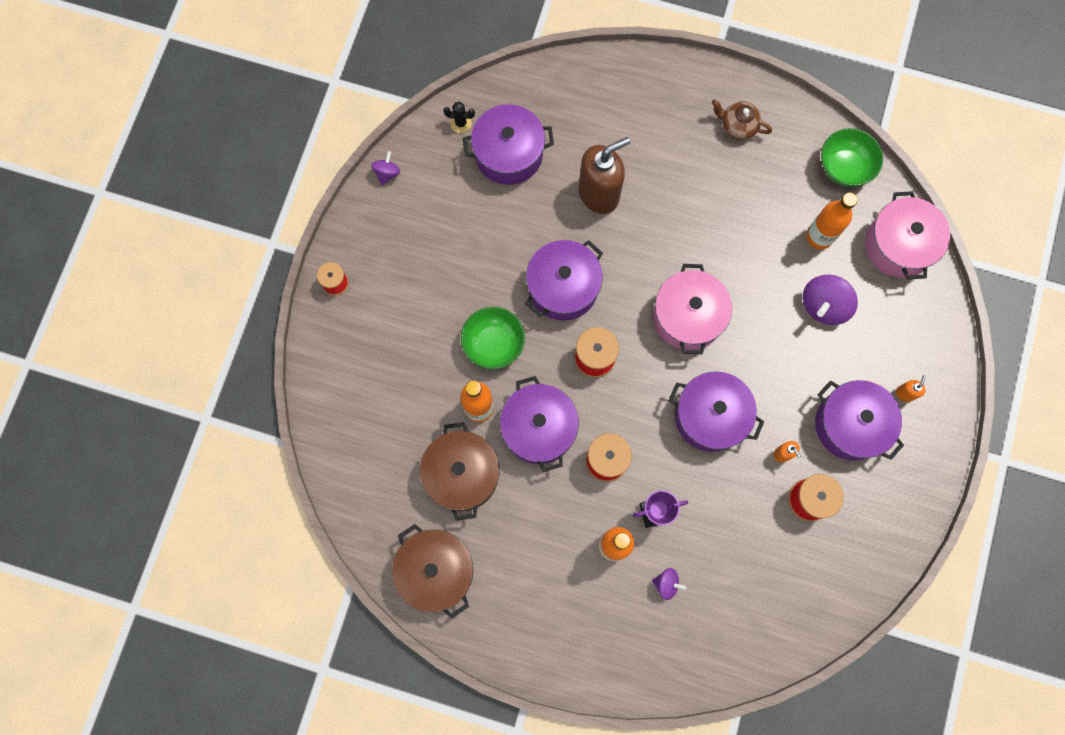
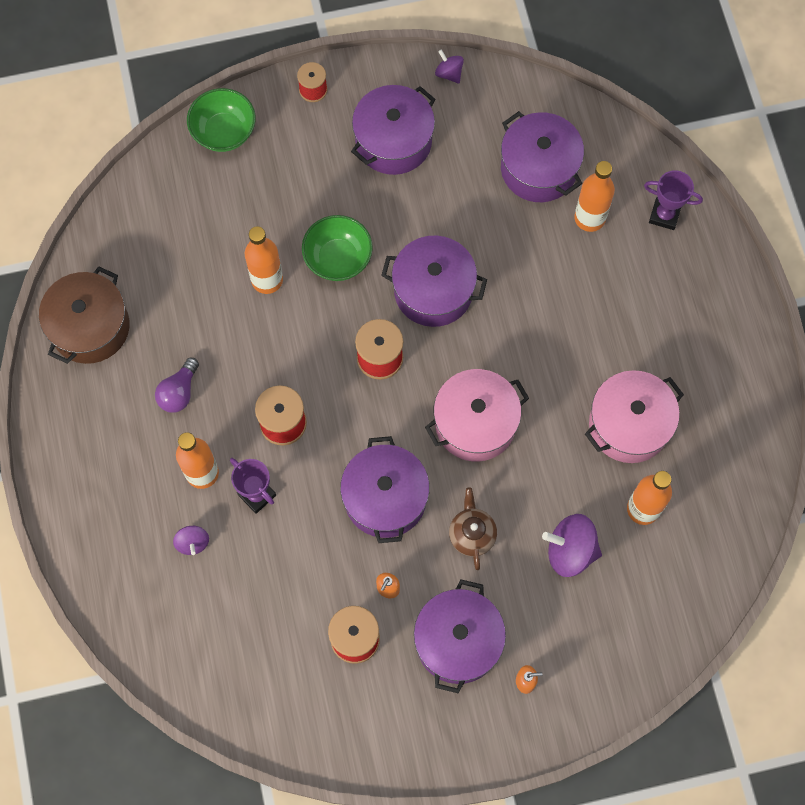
camera: 60 degrees right, 5 degrees down
(387, 173) = (449, 73): purple spinning top -> purple spinning top turned 120 degrees counterclockwise
(460, 123) = (542, 109): black cactus -> none
(462, 474) = (194, 300): brown pot -> none
(534, 528) = (179, 392): none -> purple light bulb
(539, 428) = (278, 344): purple pot -> purple pot (393, 141)
(571, 141) = (589, 218): none -> orange bottle
(599, 193) = (551, 272): brown soap dispenser -> none
(600, 88) = (664, 215): none -> purple trophy
(738, 126) = (712, 366): brown teapot -> brown teapot (472, 534)
(844, 167) = (737, 495): green bowl -> green bowl (224, 132)
(898, 245) = (685, 595): pink pot -> pink pot (629, 424)

